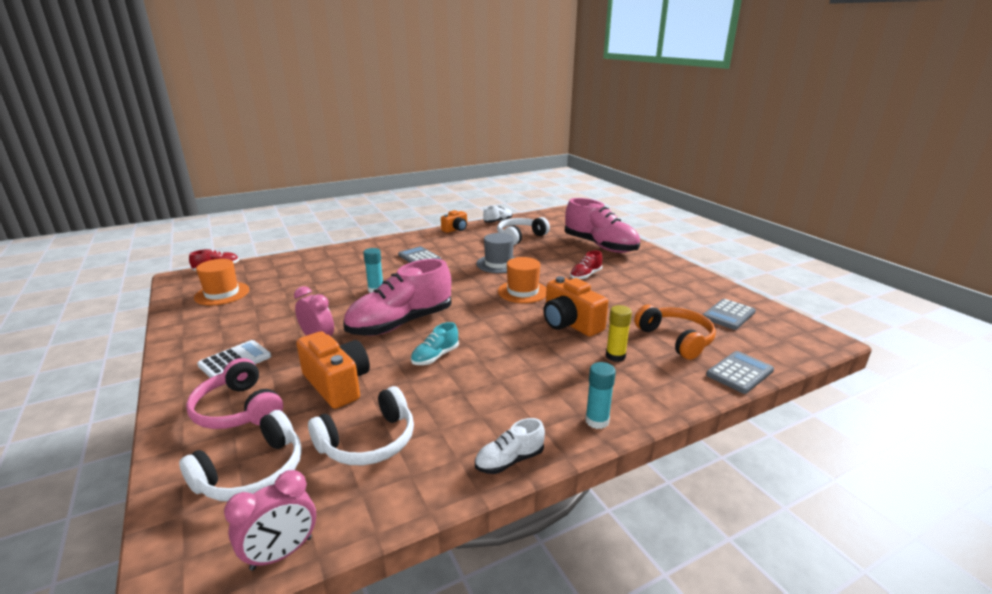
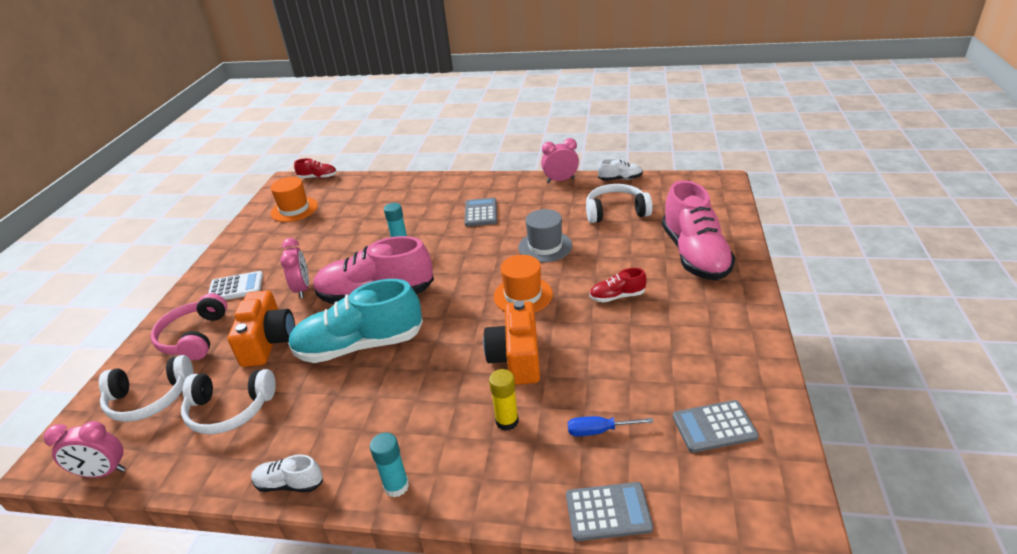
camera: 40 degrees right, 10 degrees up
(435, 357) = (360, 346): turquoise shoe -> turquoise shoe, size x2.20
(455, 229) = (560, 180): orange camera -> pink clock
(676, 339) = (599, 431): orange headphones -> blue screwdriver

